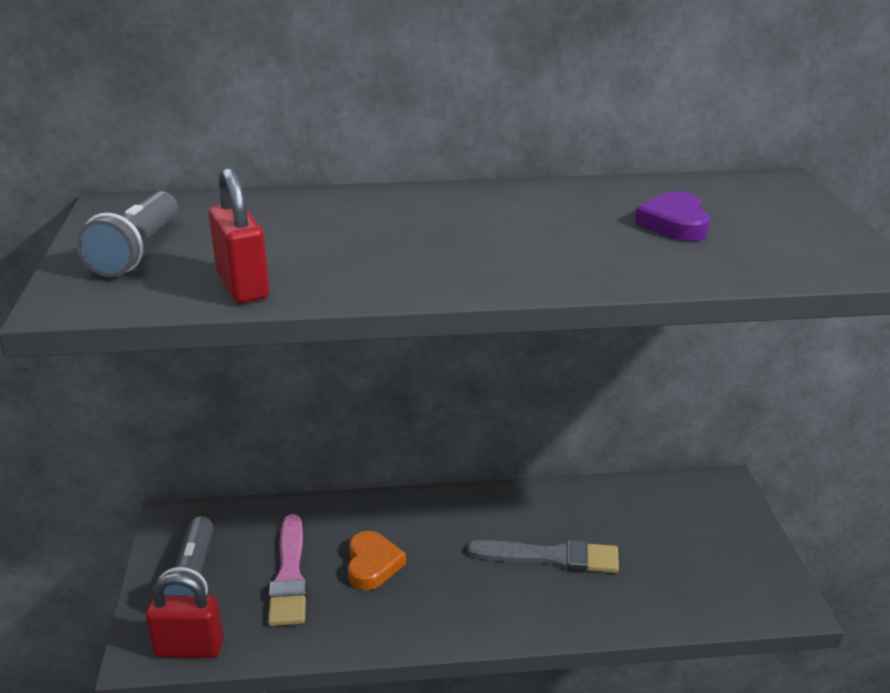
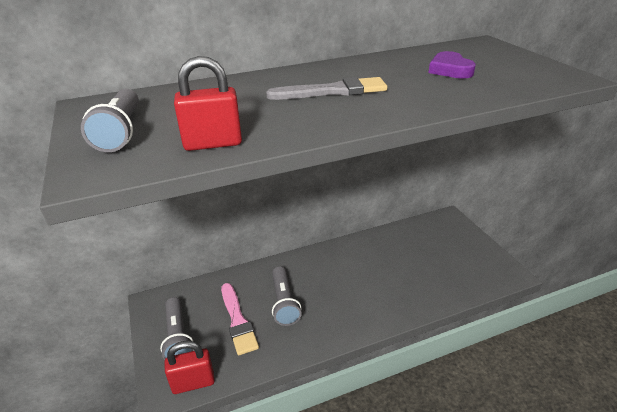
camera: 15 degrees left, 5 degrees up
(242, 286) = (213, 144): red padlock -> red padlock turned 60 degrees counterclockwise
(372, 564) = (284, 303): orange heart -> grey flashlight
(551, 557) = (380, 276): grey brush -> grey brush (333, 91)

